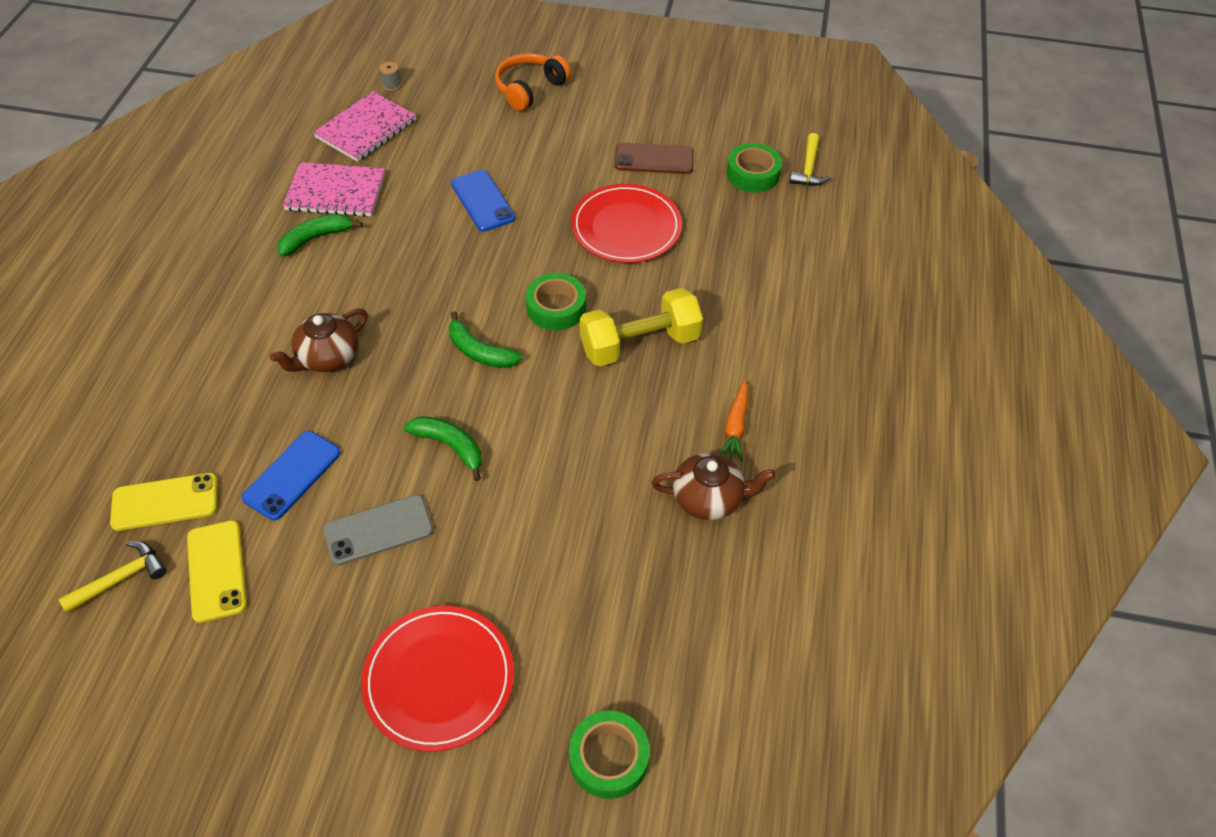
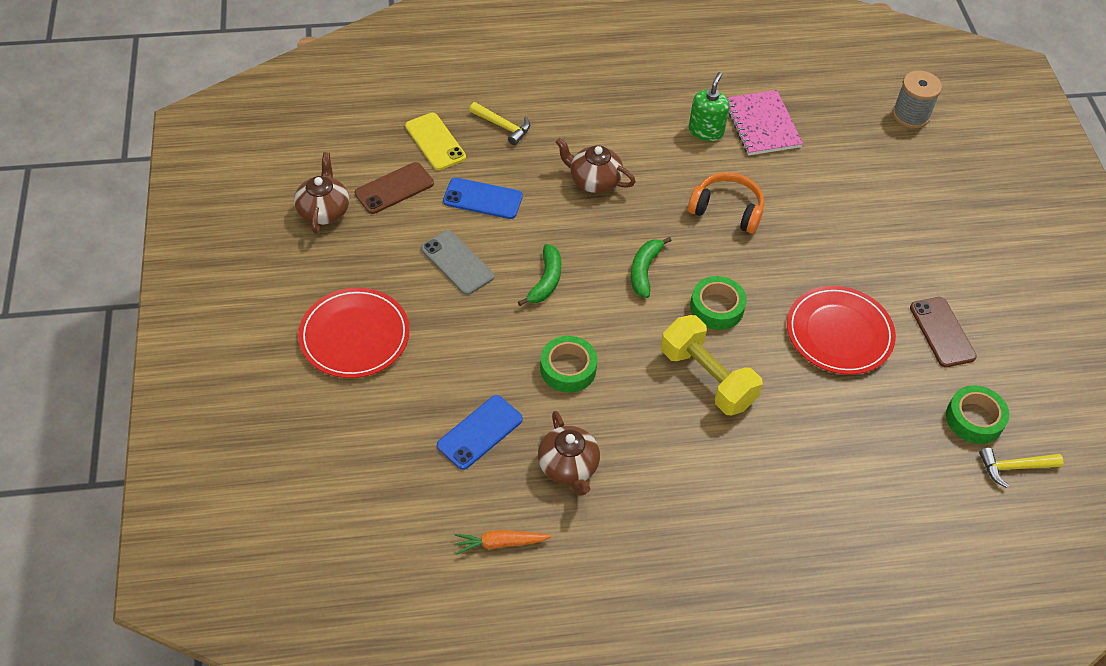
camera: 70 degrees right, 0 degrees up
(122, 578) = (372, 144): yellow hammer -> yellow hammer (503, 126)
(205, 669) = (324, 210): none -> brown teapot
(217, 571) = (394, 188): yellow phone -> brown phone
(316, 238) = (706, 131): green banana -> green soap dispenser
(366, 129) = (845, 117): pink notebook -> none
(392, 85) = (910, 115): grey spool -> grey spool, size x2.12
(483, 201) = (809, 221): blue phone -> blue phone (480, 432)
(530, 89) = (974, 211): orange headphones -> orange headphones (727, 210)
(608, 758) = (326, 453): green tape -> green tape (568, 369)
(735, 426) = (650, 471): orange carrot -> orange carrot (500, 543)

